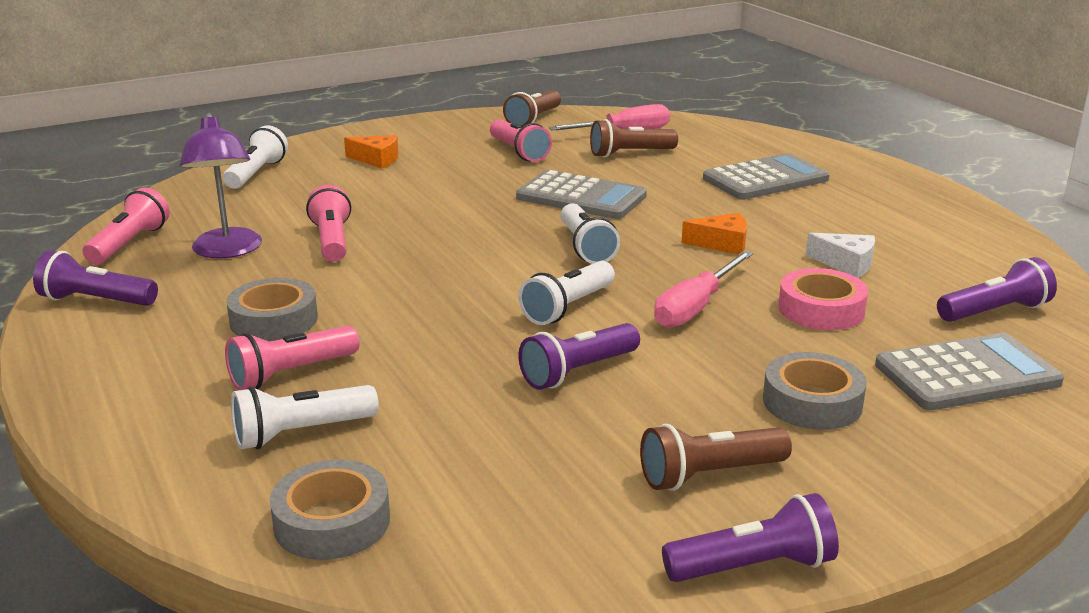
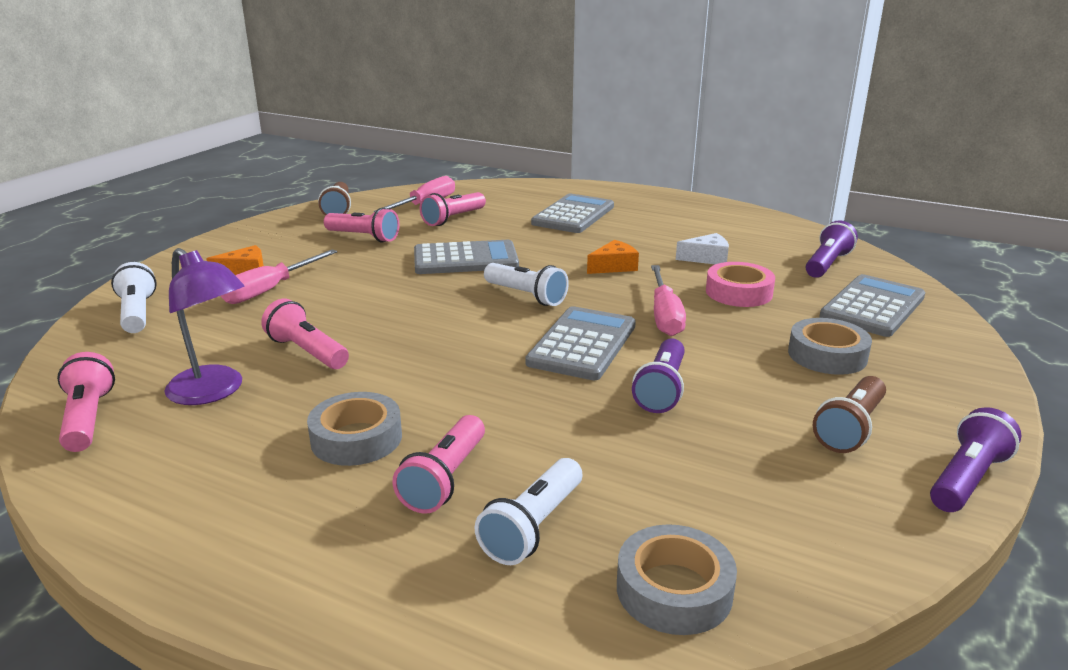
camera: 35 degrees left, 0 degrees up
(96, 301) = (133, 488): purple flashlight -> none
(375, 180) = (270, 290): none -> pink screwdriver
(568, 307) = (582, 344): white flashlight -> grey calculator
(630, 154) = (453, 219): brown flashlight -> pink flashlight

